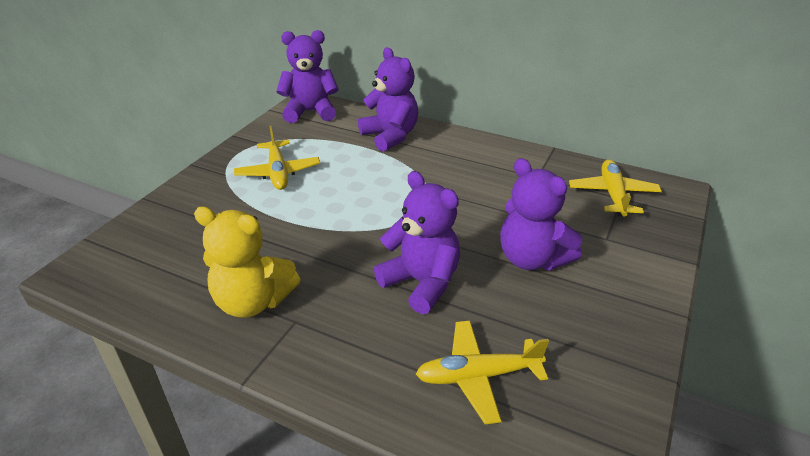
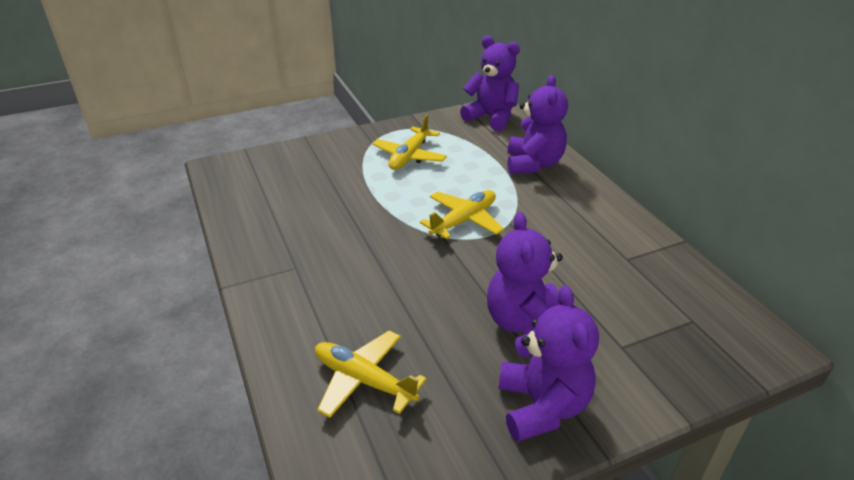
camera: 40 degrees right, 0 degrees up
(253, 301) = (287, 239): yellow teddy bear -> none
(421, 283) = (410, 290): purple teddy bear -> purple teddy bear (542, 406)
(612, 194) = (687, 313): yellow plane -> yellow plane (464, 220)

